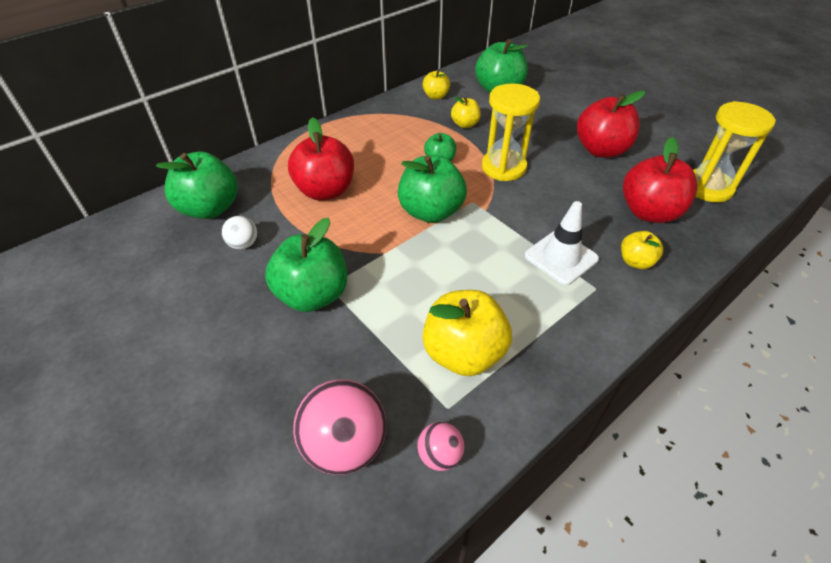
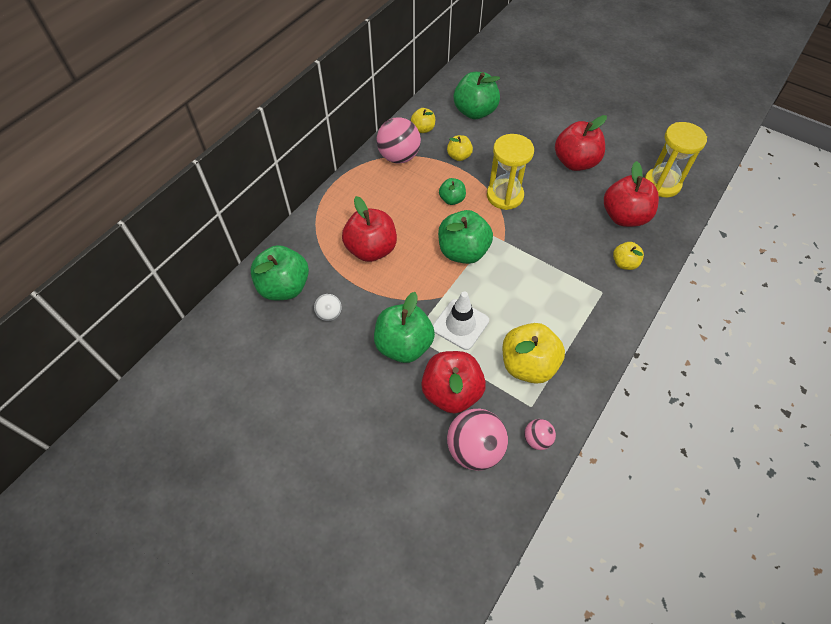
camera: 15 degrees left, 10 degrees up
(347, 363) = (451, 392): none -> red apple
(398, 115) = (399, 157): none -> pink ball
(561, 257) = (571, 271): white traffic cone -> white traffic cone (460, 324)

